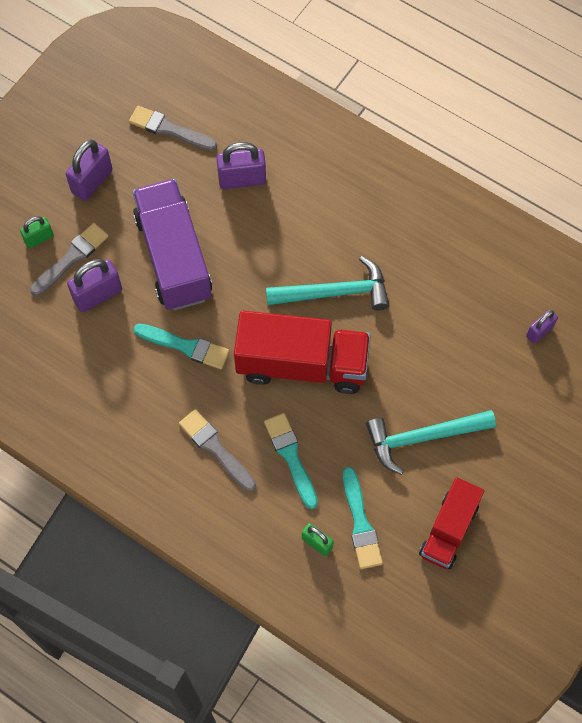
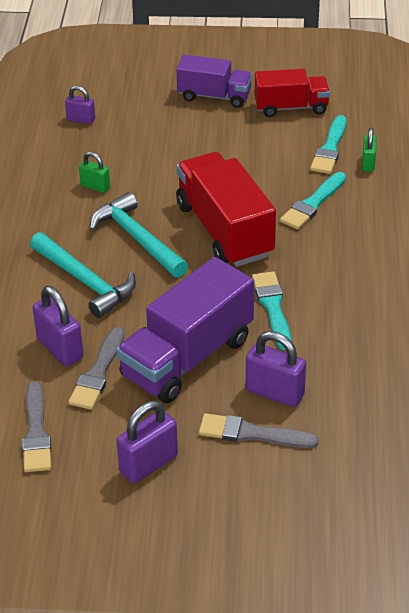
camera: 120 degrees left, 25 degrees down
(39, 238) = (251, 472): green padlock -> green padlock (95, 186)
(92, 181) = (148, 464): purple padlock -> purple padlock turned 45 degrees counterclockwise
(215, 448) = (348, 247): grey brush -> grey brush (98, 373)
(360, 523) = (330, 149): turquoise brush -> turquoise brush turned 150 degrees clockwise
(423, 438) = (229, 144): turquoise hammer -> turquoise hammer (85, 281)
(510, 469) = (214, 96): none -> purple truck

